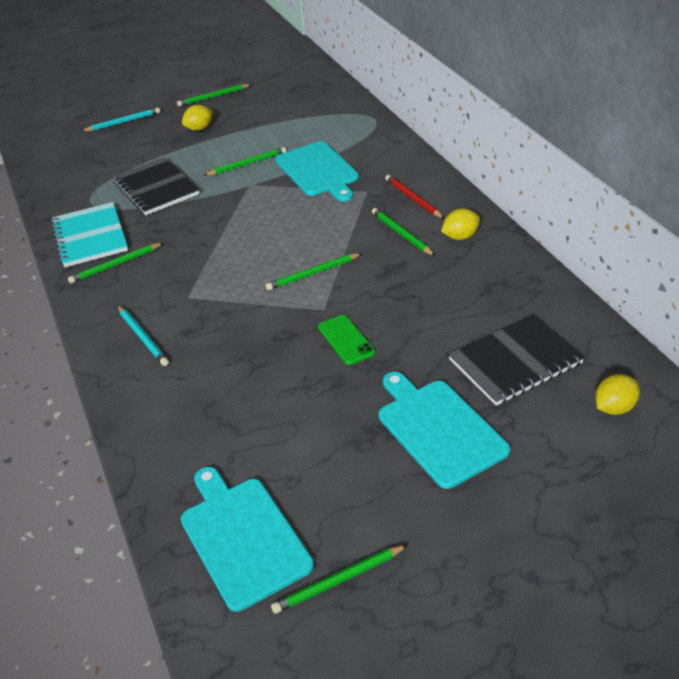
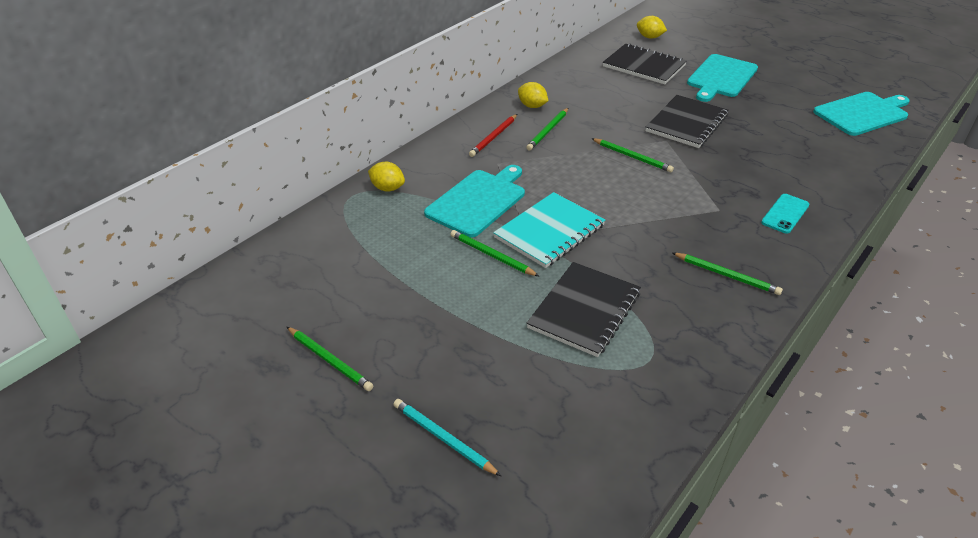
camera: 120 degrees left, 0 degrees up
(90, 237) = (706, 320): turquoise notebook -> turquoise notebook (549, 231)
(143, 337) = (785, 214): turquoise pencil -> turquoise phone
(199, 129) = (428, 334): yellow lemon -> yellow lemon (387, 188)
(243, 537) = (862, 113): turquoise cutting board -> turquoise cutting board turned 150 degrees counterclockwise
(339, 581) = (843, 82): green pencil -> none
(346, 340) = (686, 123): green phone -> black notebook

